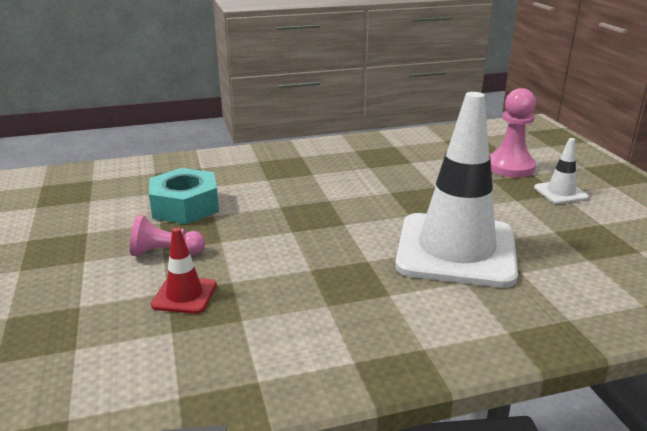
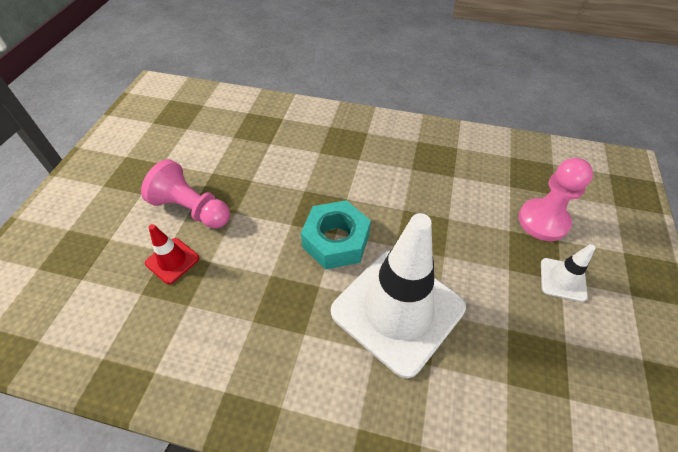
camera: 30 degrees right, 25 degrees up
(165, 253) = (192, 209): pink pawn -> pink pawn, size x1.52
(185, 206) = (240, 161): turquoise nut -> turquoise nut (336, 241)

